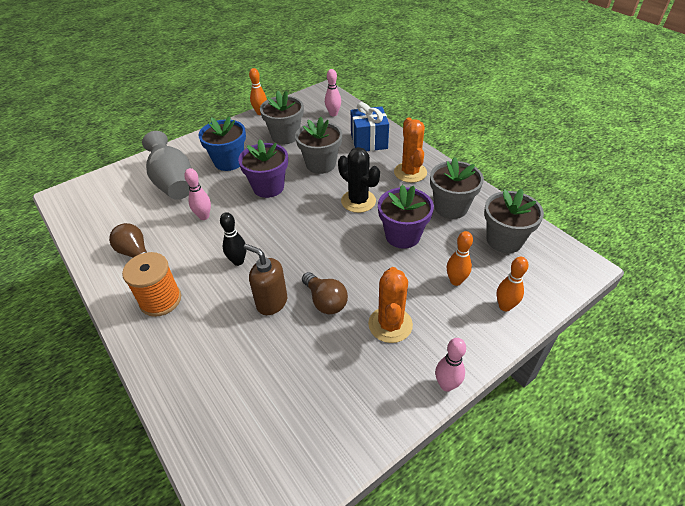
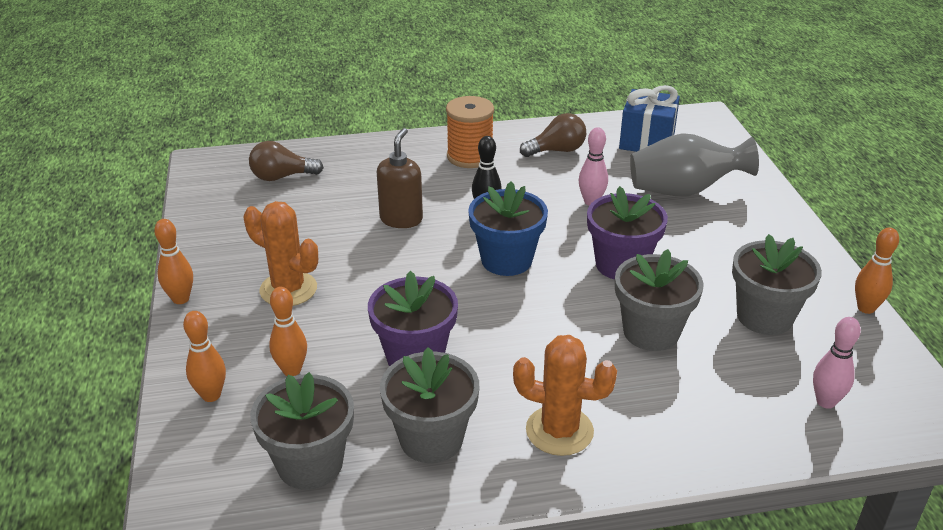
camera: 115 degrees right, 10 degrees down
(229, 161) = (713, 243): blue flower pot -> blue flower pot (506, 260)
(271, 302) = (401, 219): brown soap dispenser -> brown soap dispenser turned 45 degrees counterclockwise
(325, 301) = (367, 254): brown light bulb -> brown light bulb (282, 177)
(358, 201) = (525, 340): black cactus -> none
(369, 141) = (693, 415): blue gift -> blue gift (647, 141)
(446, 385) = (181, 299): pink bowling pin -> orange bowling pin

